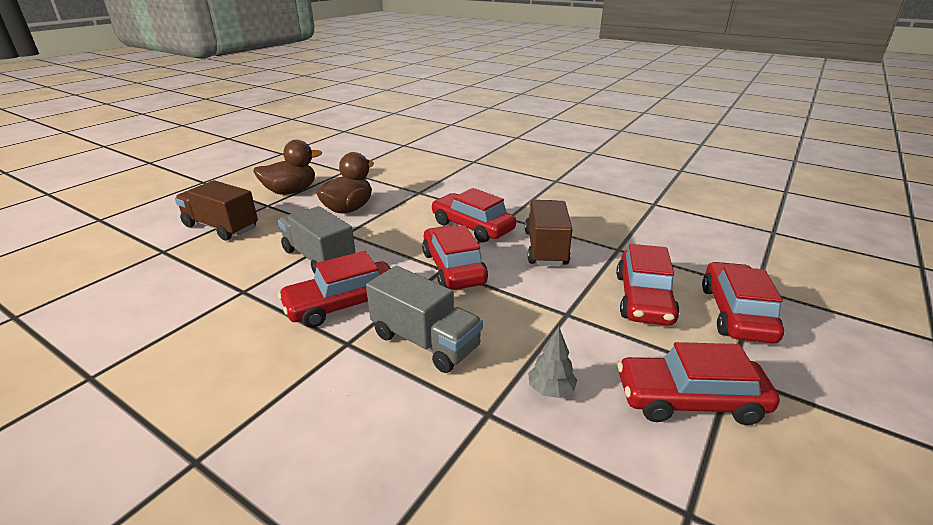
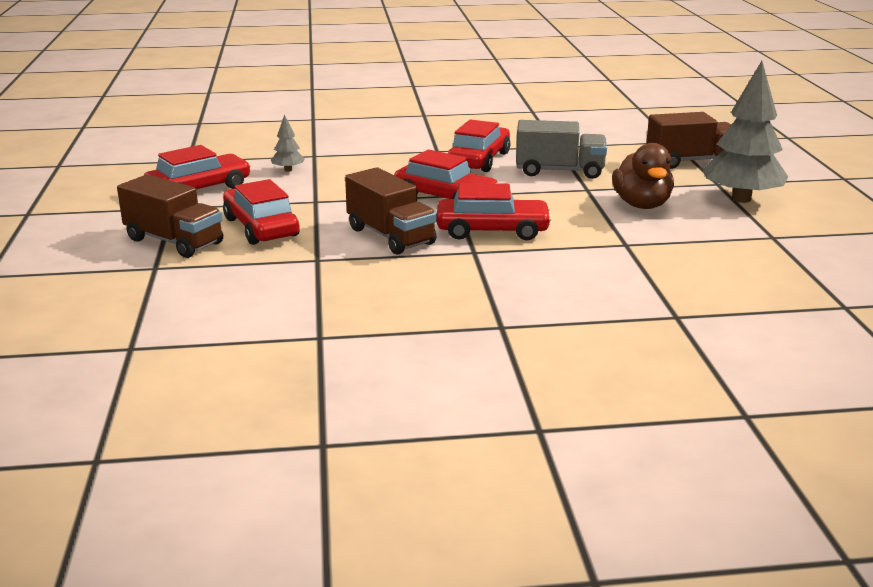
camera: 140 degrees right, 5 degrees down
(291, 191) = (741, 199): brown duck -> grey tree
(425, 341) = (392, 163): grey truck -> none
(736, 313) = (174, 241): red car -> brown truck

